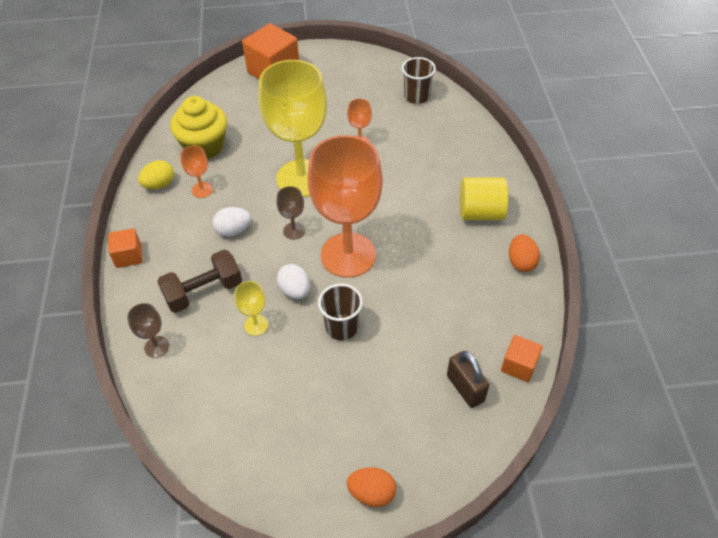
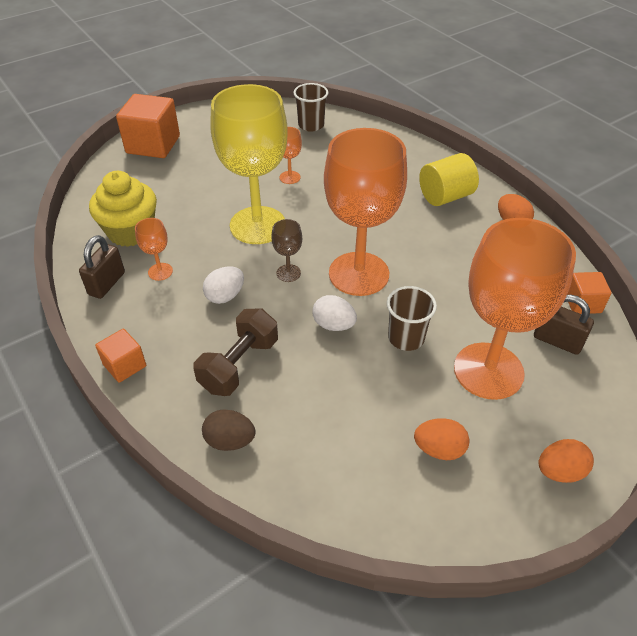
camera: 30 degrees left, 5 degrees down
(157, 347) = (230, 441): brown goblet -> brown egg
(159, 184) = (107, 283): yellow egg -> brown padlock
(256, 325) = (321, 372): yellow goblet -> none
(294, 428) = (439, 449): none -> orange egg
(385, 385) = (488, 371): none -> orange goblet

